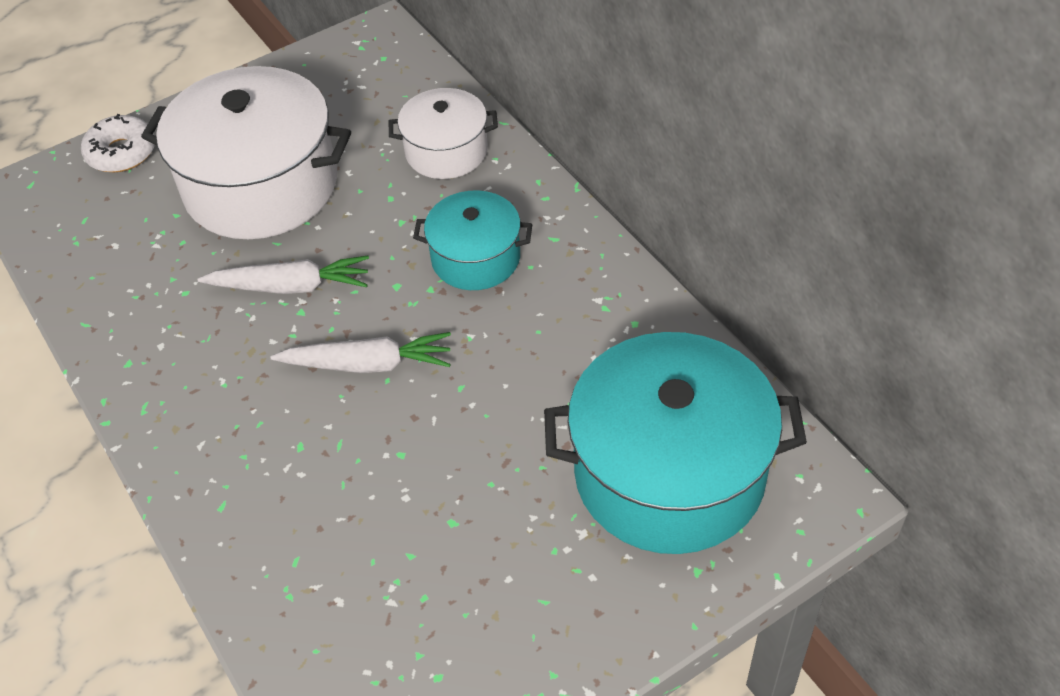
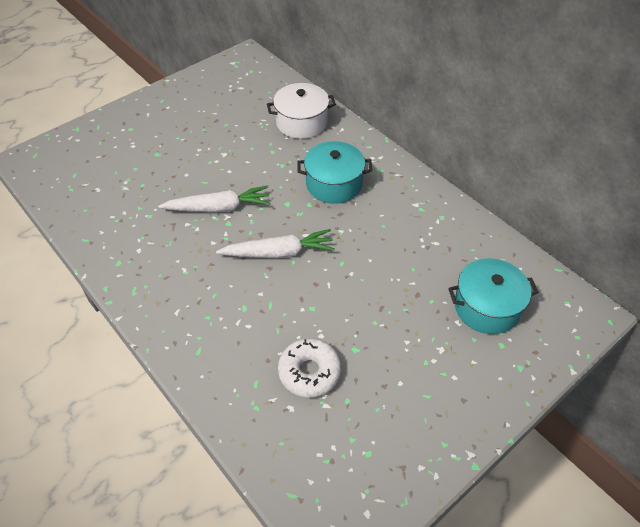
camera: 10 degrees left, 0 degrees up
(121, 152) = (93, 133): white donut -> white donut (309, 372)
(261, 185) = (188, 148): white pot -> none
(669, 473) = (486, 307): turquoise pot -> turquoise pot, size x0.54

